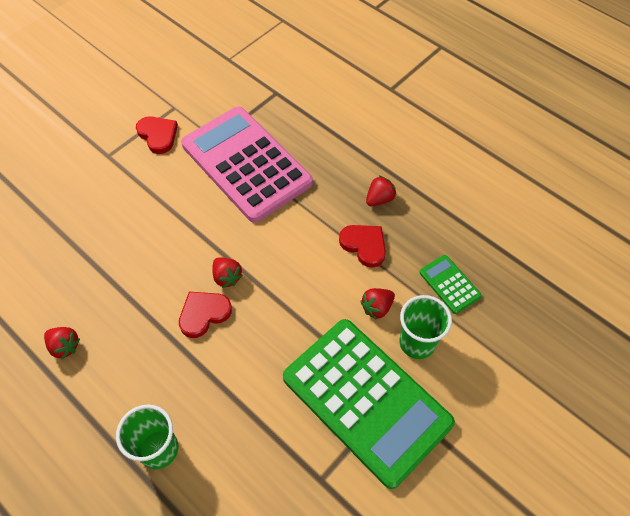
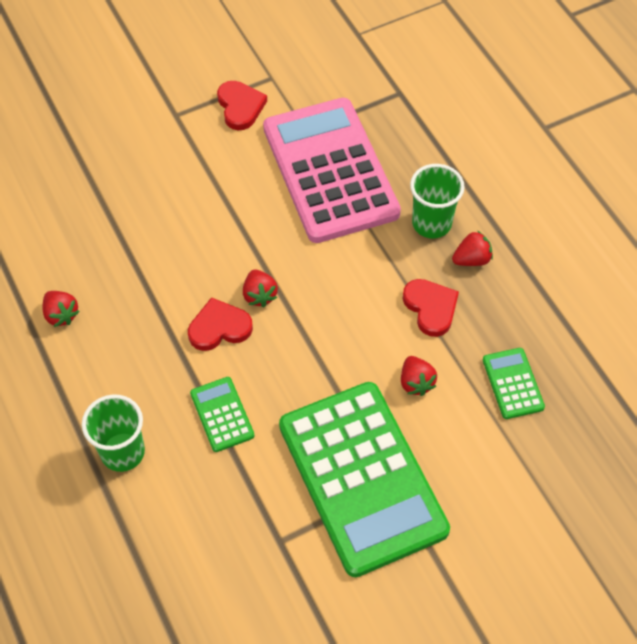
camera: 20 degrees right, 0 degrees up
(232, 386) = (222, 414): none -> green calculator
(377, 308) = (416, 382): red strawberry -> red strawberry turned 90 degrees counterclockwise
(417, 343) = (446, 436): green cup -> green cup (431, 223)

